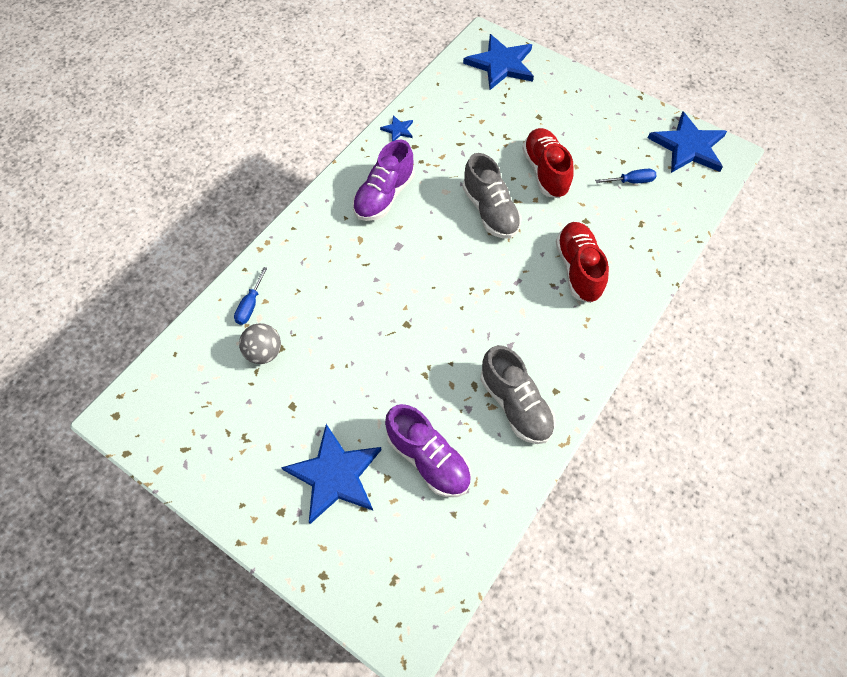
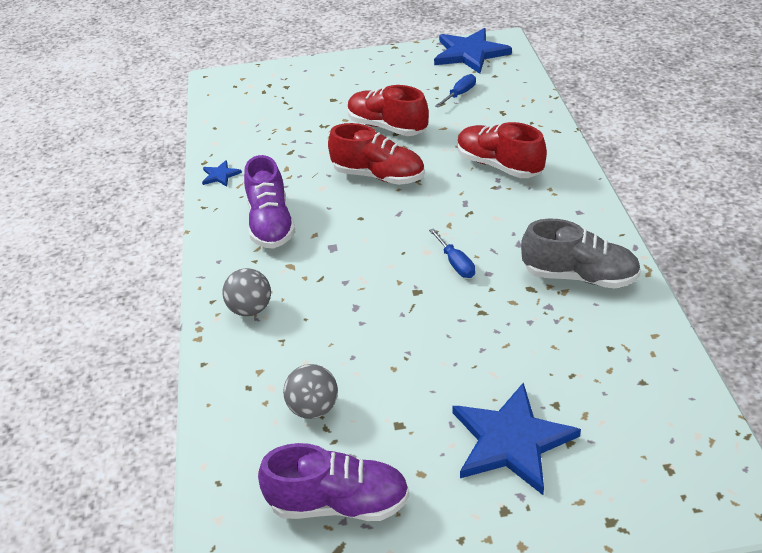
camera: 40 degrees left, 20 degrees down
(250, 305) = (248, 385): blue screwdriver -> blue screwdriver (455, 263)
(305, 252) = (250, 309): none -> grey ball
(428, 459) = (569, 364): purple shoe -> purple shoe (339, 503)
(490, 211) = (378, 176): grey shoe -> red shoe
(501, 64) = (254, 87): blue star -> none

